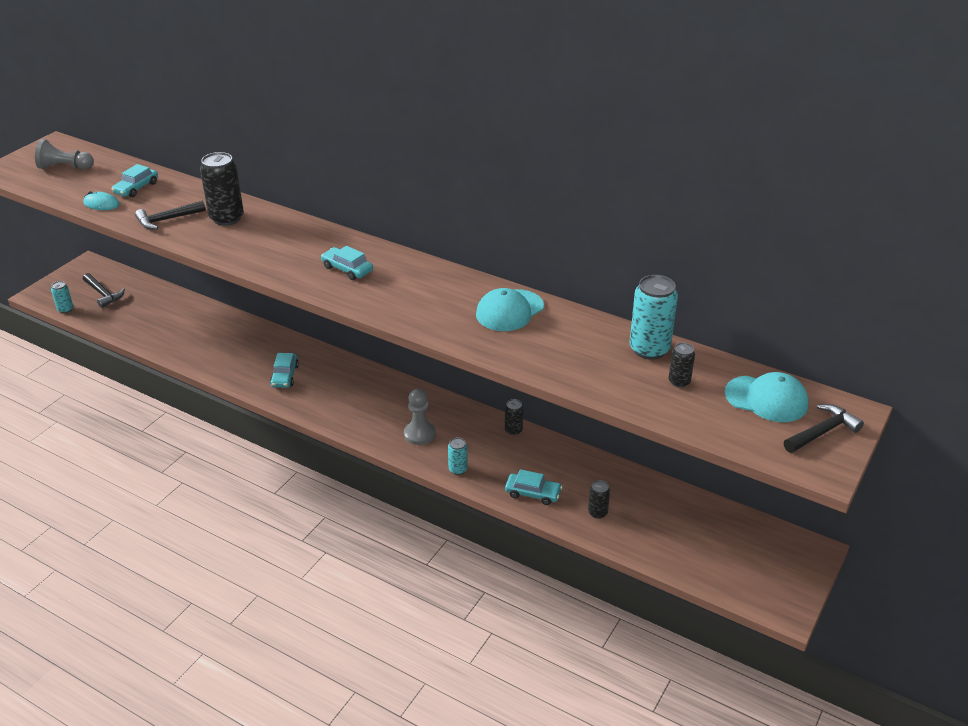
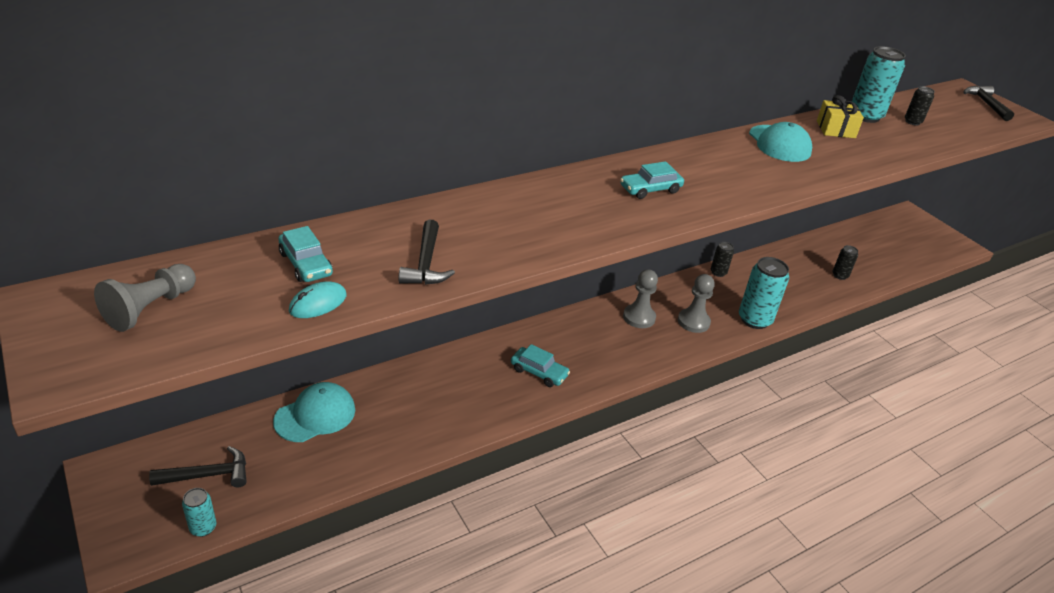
camera: 65 degrees left, 0 degrees up
(226, 218) = (468, 223): black can -> none
(397, 403) = (639, 317): none -> grey pawn
(458, 469) = (754, 319): turquoise can -> turquoise can, size x1.92
(533, 493) = (804, 295): turquoise car -> none
(587, 336) = (835, 129): none -> yellow gift
(766, 399) = (943, 105): turquoise cap -> turquoise cap (315, 415)

